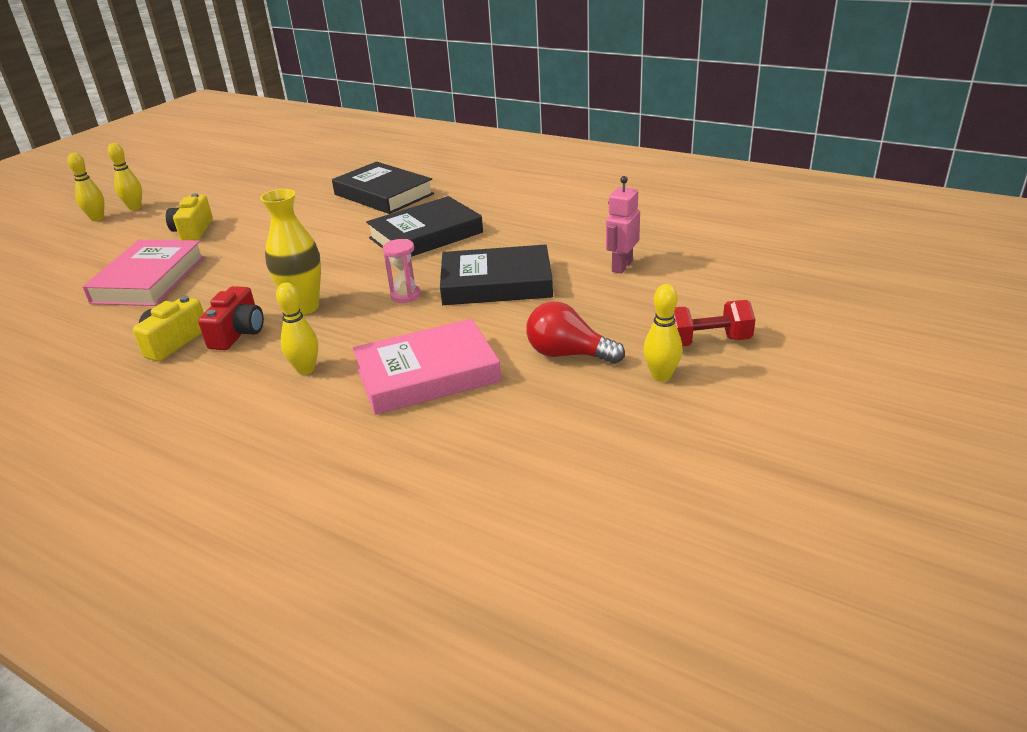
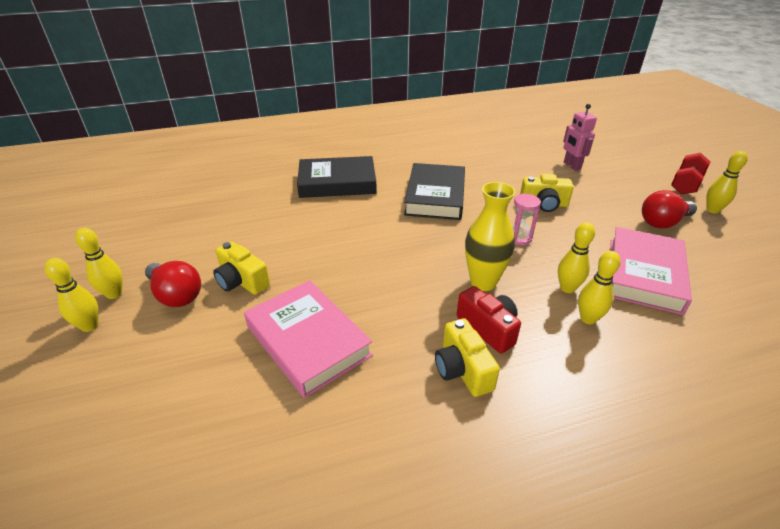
camera: 50 degrees left, 5 degrees up
(154, 222) = (176, 295): none -> red light bulb
(345, 345) = (567, 288): none -> yellow bowling pin
(496, 283) = (543, 204): black book -> yellow camera

